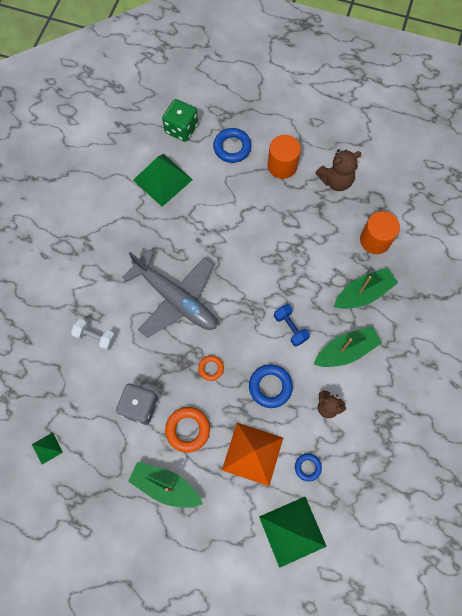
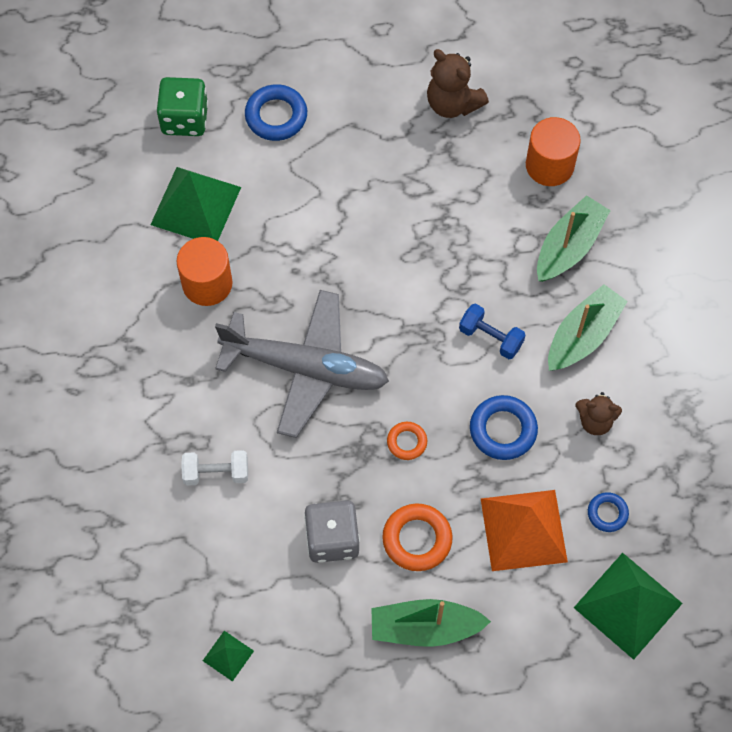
camera: 25 degrees left, 5 degrees down
(282, 166) = (364, 113): orange cylinder -> orange cylinder (207, 283)
(335, 181) = (452, 103): brown teddy bear -> brown teddy bear turned 90 degrees clockwise

